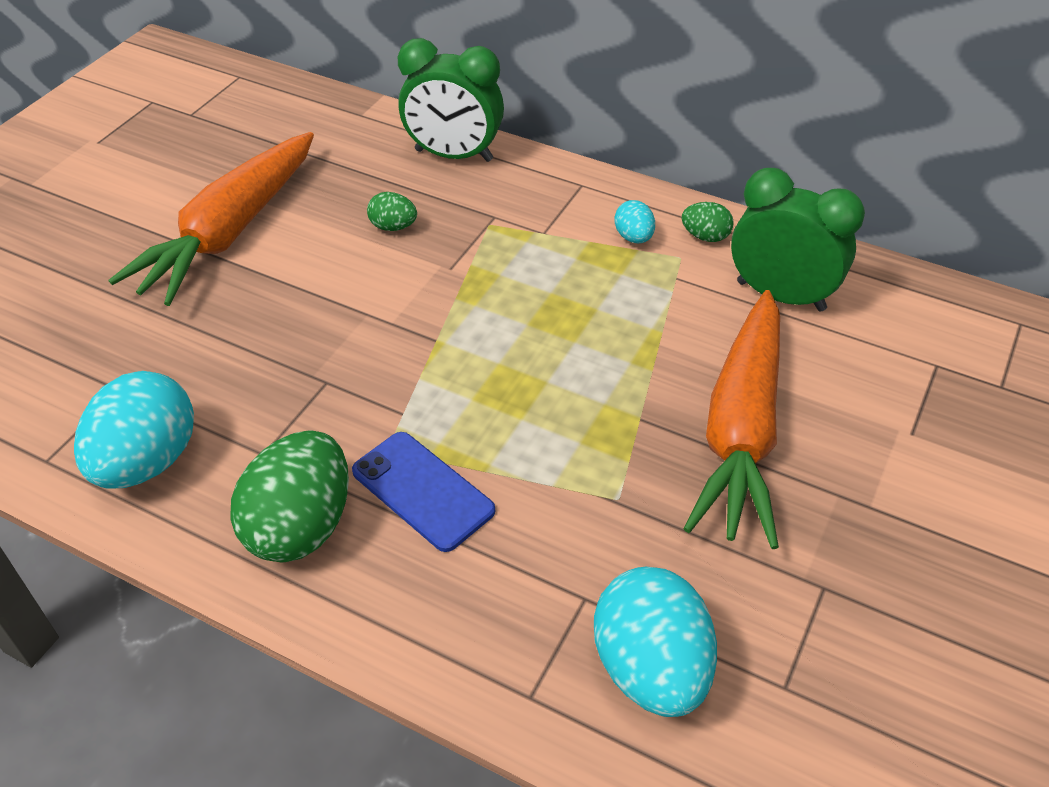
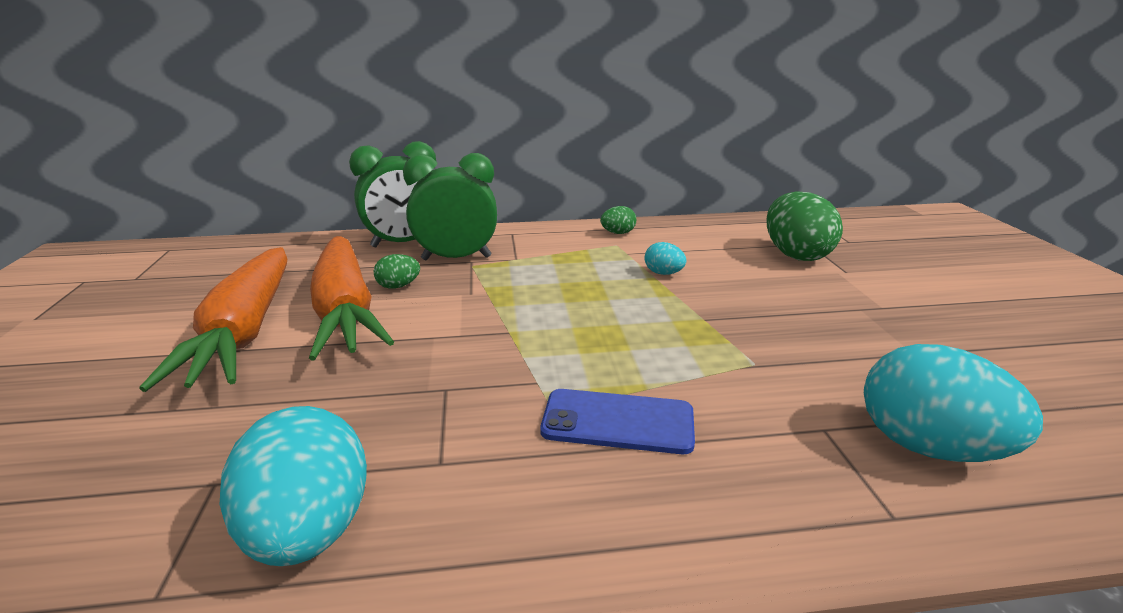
camera: 35 degrees left, 20 degrees down
(300, 526) = (543, 500): green egg -> green egg (795, 255)
(633, 237) = (577, 244): turquoise egg -> turquoise egg (663, 273)
(741, 430) = (767, 301): orange carrot -> orange carrot (346, 310)
(780, 296) = (694, 243): green clock -> green clock (456, 258)

